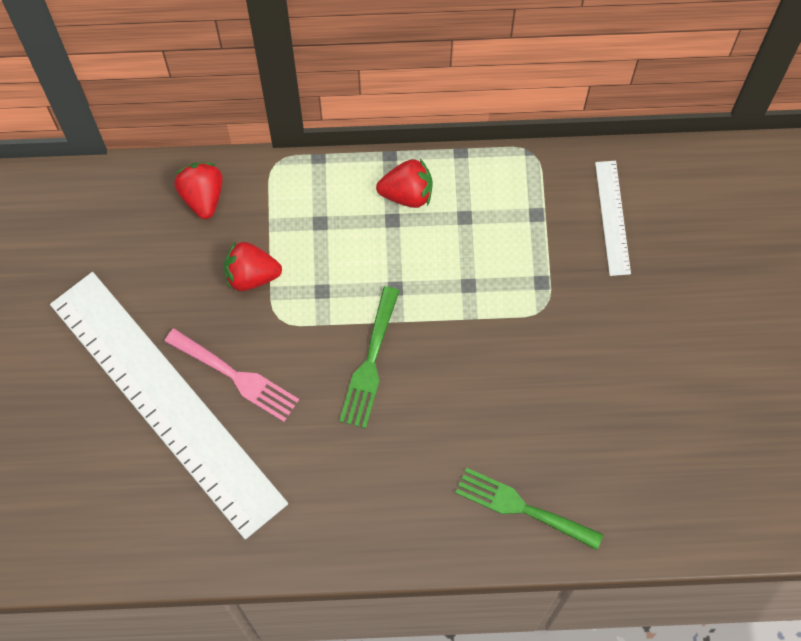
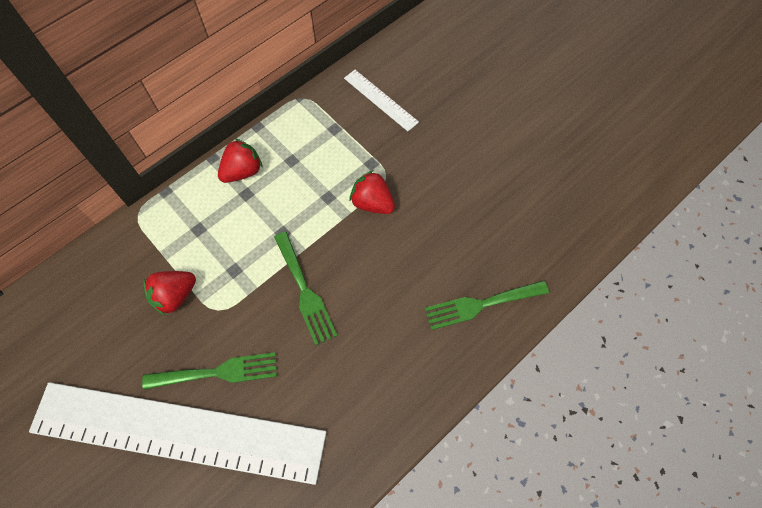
camera: 40 degrees left, 5 degrees down
(202, 196) = (99, 270): red strawberry -> red strawberry (372, 203)
(236, 377) = (218, 372): pink fork -> green fork

